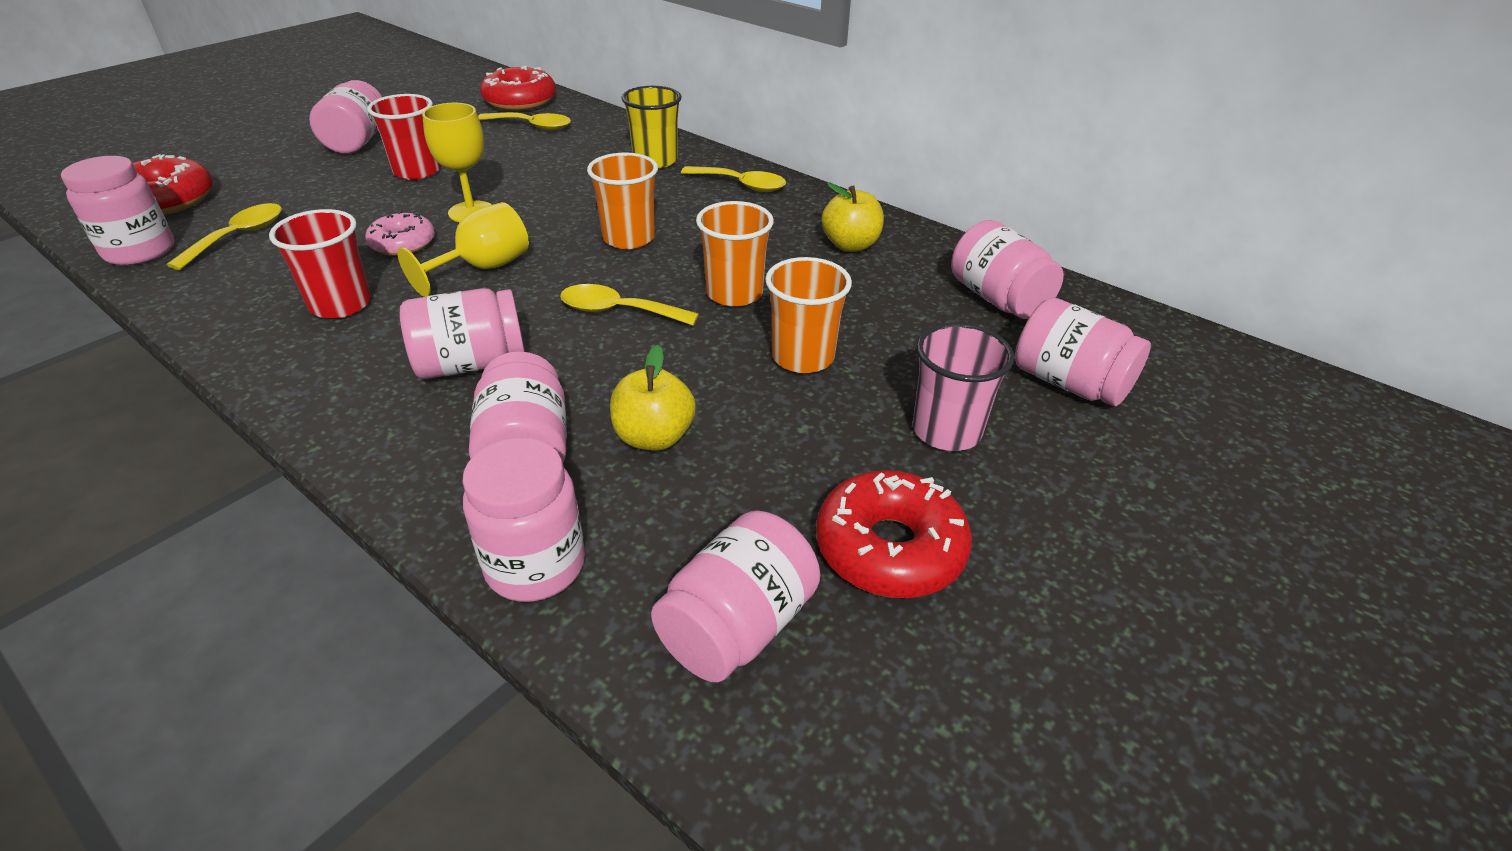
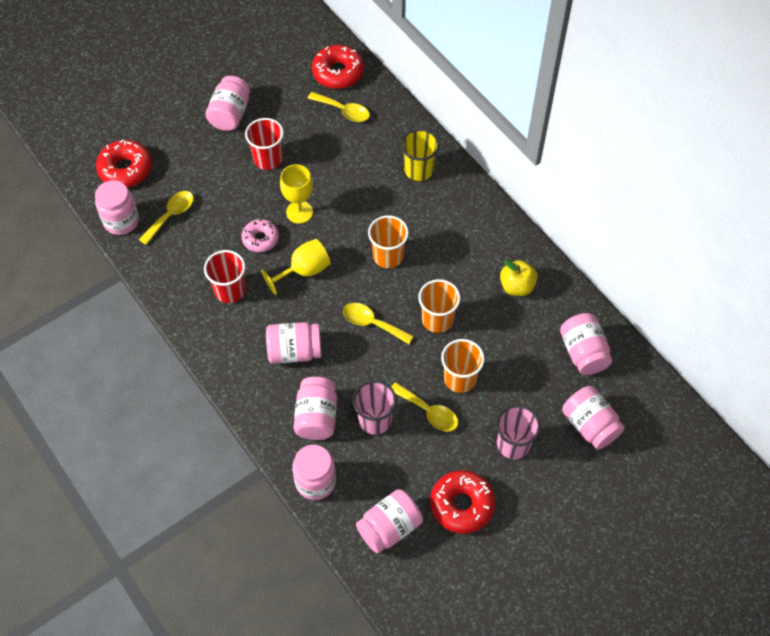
camera: 15 degrees right, 20 degrees up
(654, 437) = (375, 420): yellow apple -> pink cup
(741, 185) = (468, 209): yellow spoon -> yellow spoon (428, 412)

